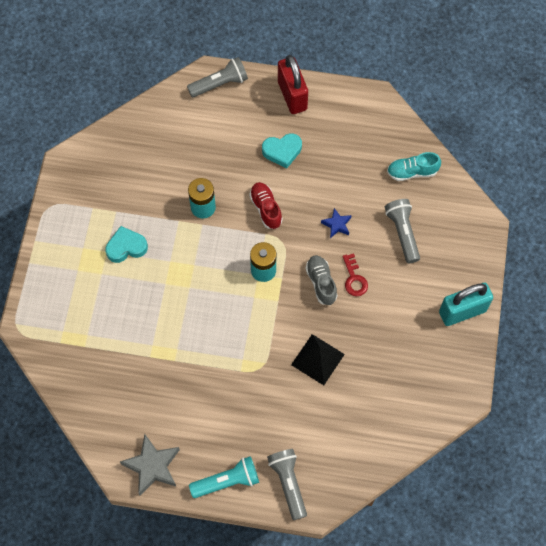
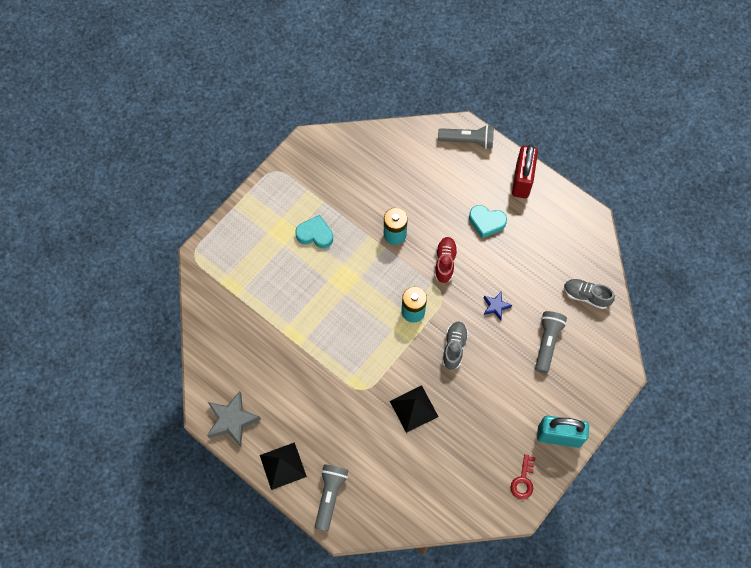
camera: 30 degrees right, 0 degrees up
(227, 481) = (283, 466): turquoise flashlight -> black pyramid
(354, 279) = (483, 359): red key -> red key (523, 480)
(412, 172) = (586, 296): turquoise shoe -> grey shoe

